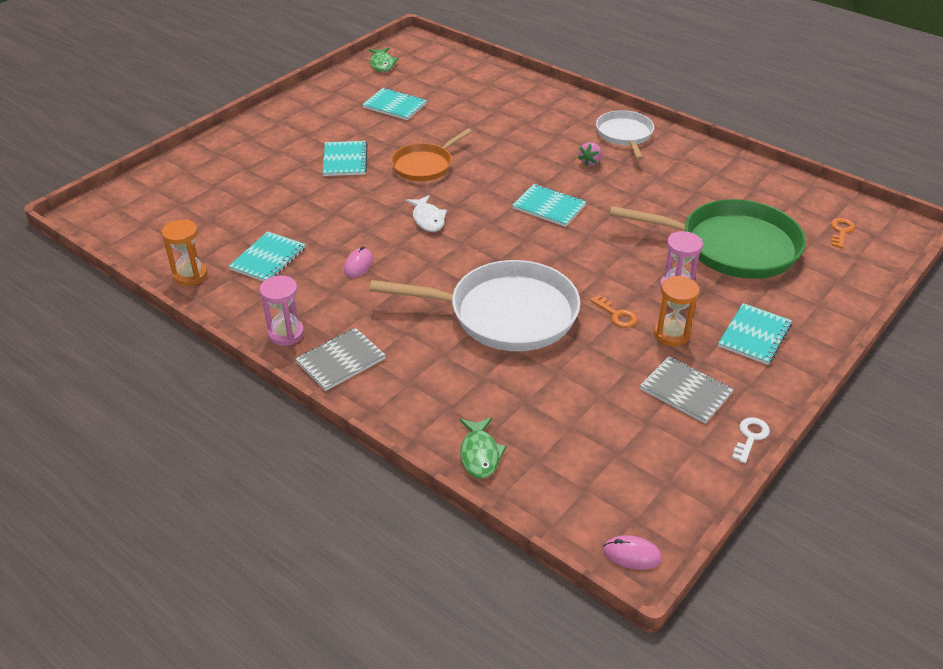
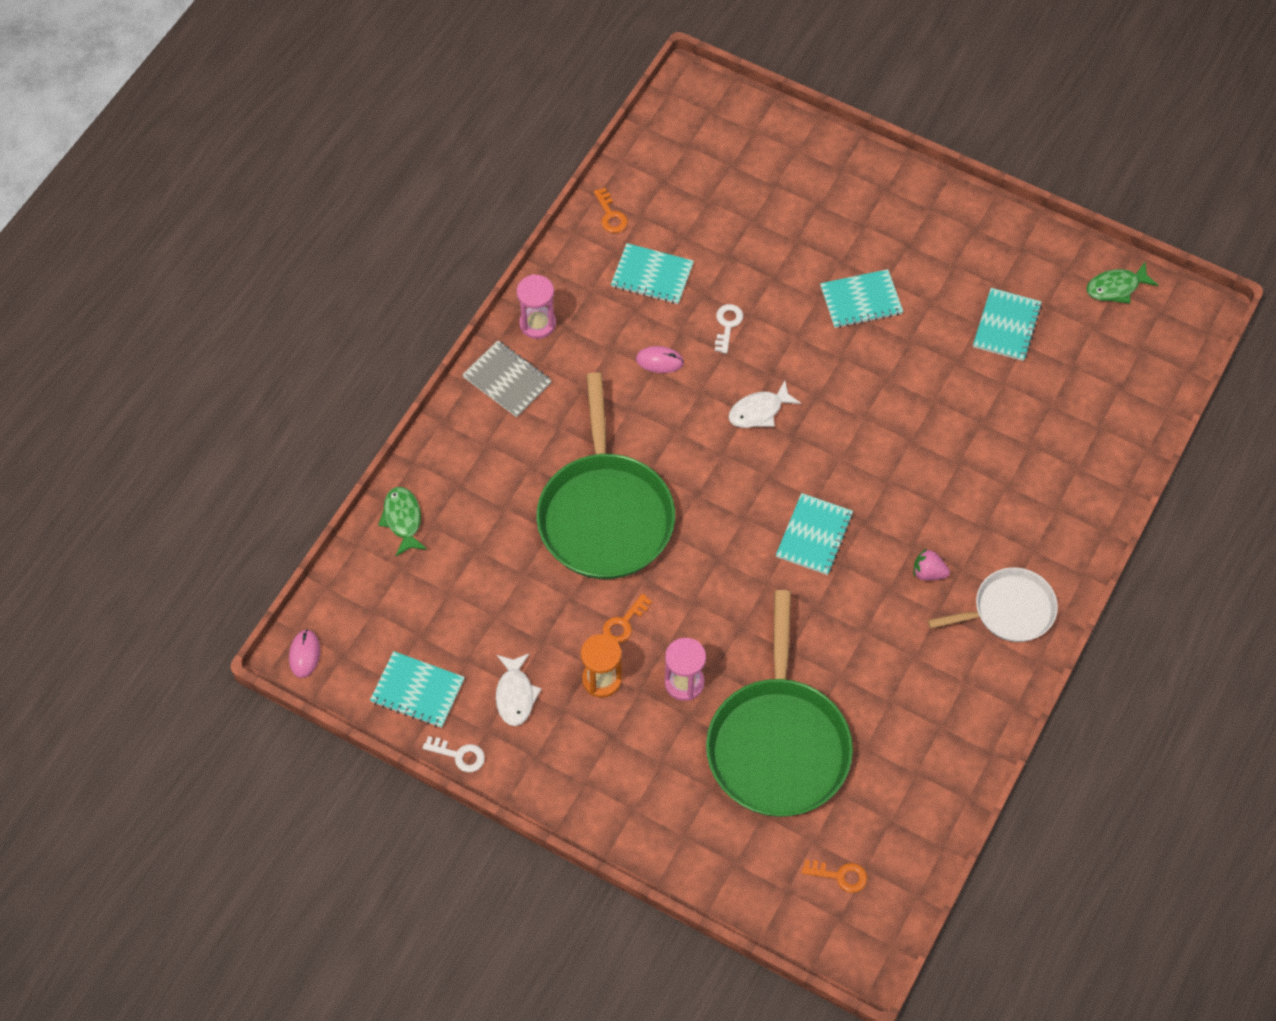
camera: 80 degrees right, 20 degrees up
(190, 275) = (610, 215): orange hourglass -> orange key
(338, 225) = (727, 325): none -> white key
(424, 165) = (871, 387): orange pan -> none
(480, 454) = (403, 520): green fish -> green fish turned 90 degrees clockwise
(506, 314) = (605, 515): white pan -> green pan
(685, 391) = (515, 695): grey notebook -> white fish
(754, 335) = (615, 764): turquoise notebook -> turquoise notebook (417, 691)

